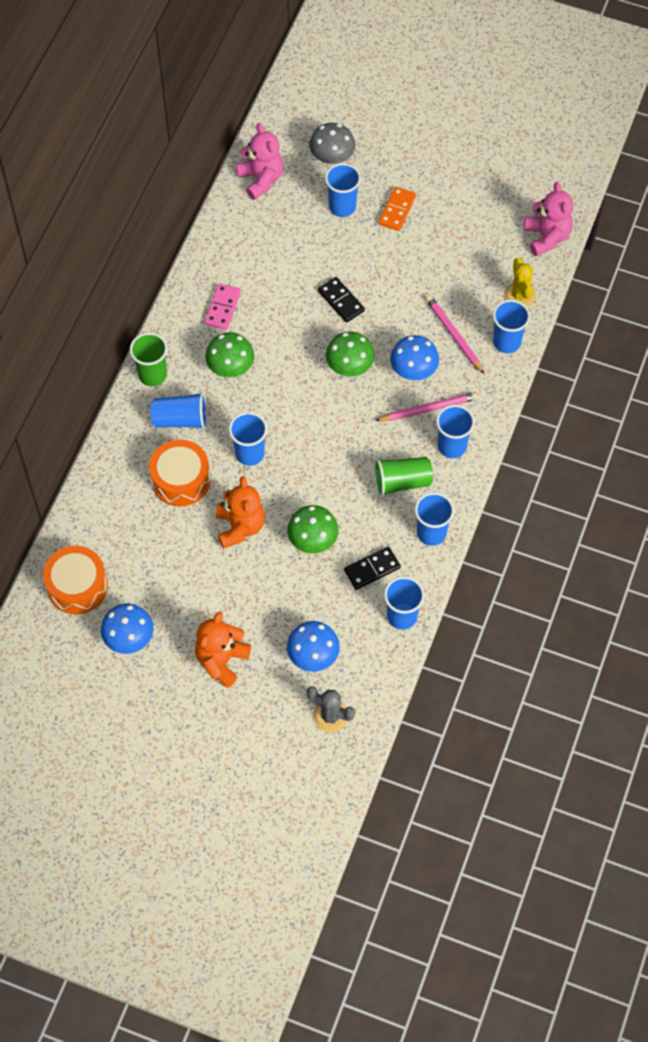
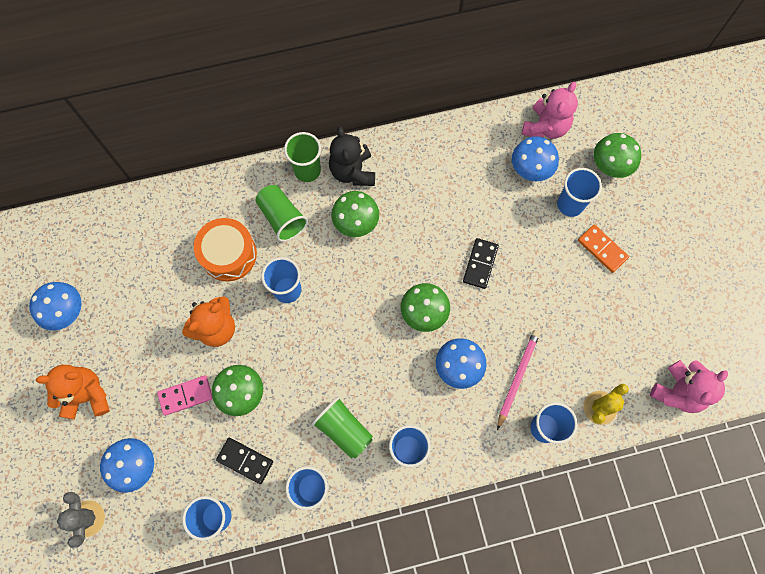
camera: 55 degrees right, 10 degrees up
(77, 586) = (87, 243): orange drum -> none
(181, 420) = (282, 218): blue cup -> green cup
(182, 342) = (353, 171): none -> black teddy bear
(223, 308) = (405, 180): pink domino -> pink domino (186, 396)
(288, 213) = (531, 168): none -> blue mushroom
(332, 157) = (610, 165): grey mushroom -> green mushroom
(397, 210) = (602, 249): orange domino -> orange domino turned 60 degrees clockwise
(428, 409) = (429, 405): pink pencil -> none

